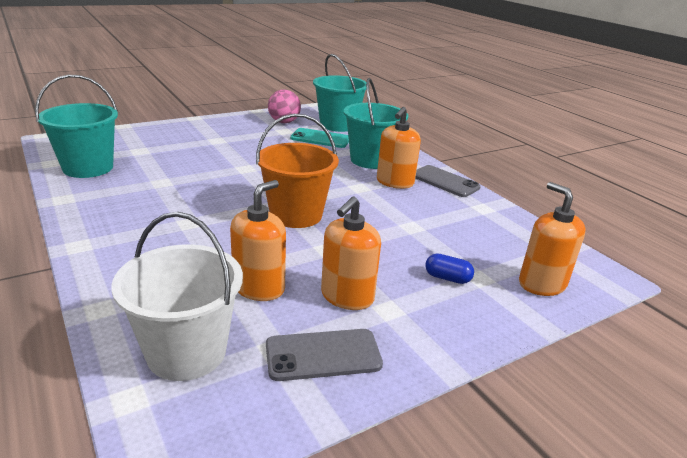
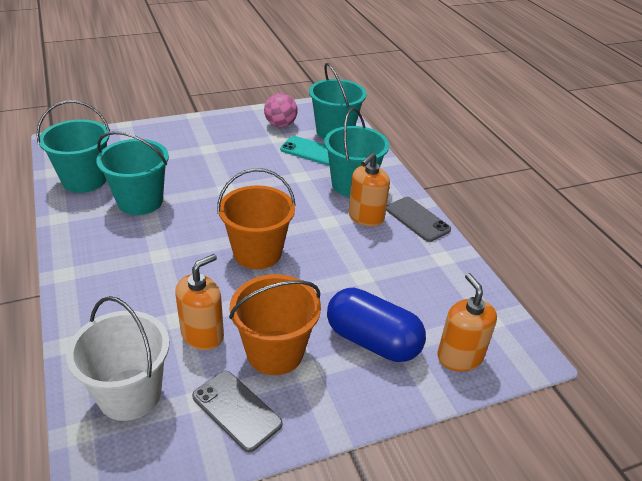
camera: 10 degrees right, 10 degrees up
(155, 181) = (140, 201): none -> turquoise bucket
(323, 355) = (236, 410): grey phone -> grey phone turned 45 degrees clockwise
(347, 296) = (275, 352): orange soap dispenser -> orange bucket
(447, 278) = (372, 341): blue capsule -> blue capsule, size x2.33

